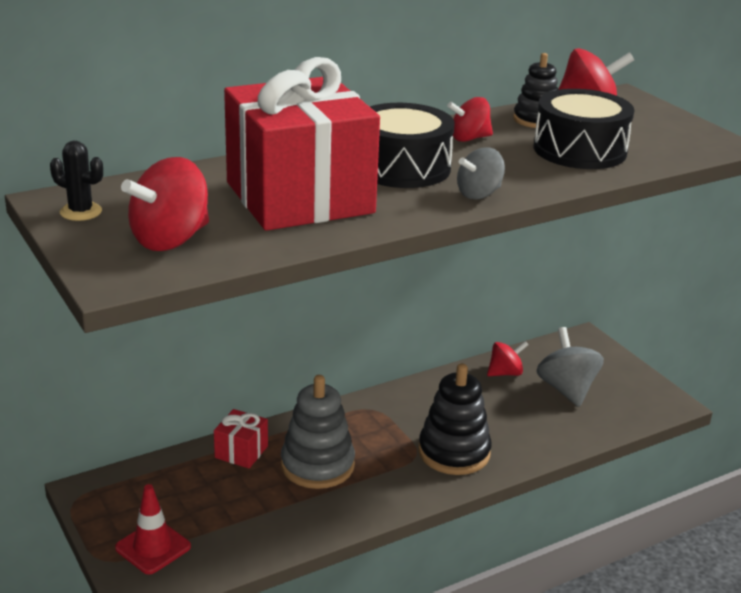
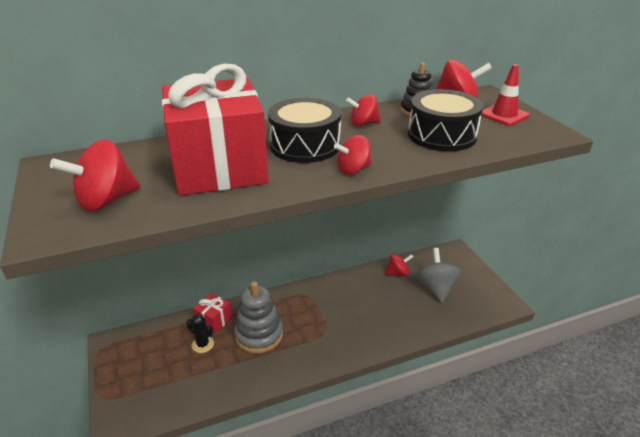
camera: 10 degrees right, 5 degrees up
(81, 212) = (59, 174): black cactus -> black cactus (202, 344)
(153, 547) = (135, 390): red traffic cone -> red traffic cone (504, 115)
(454, 452) = (350, 332): black stacking toy -> none
(479, 194) = (353, 170): grey spinning top -> red spinning top

